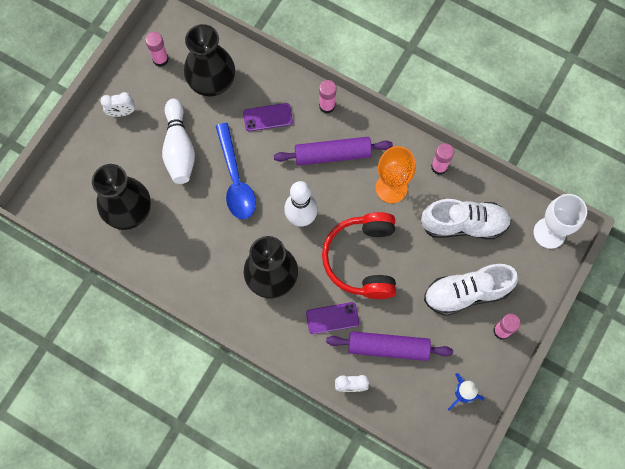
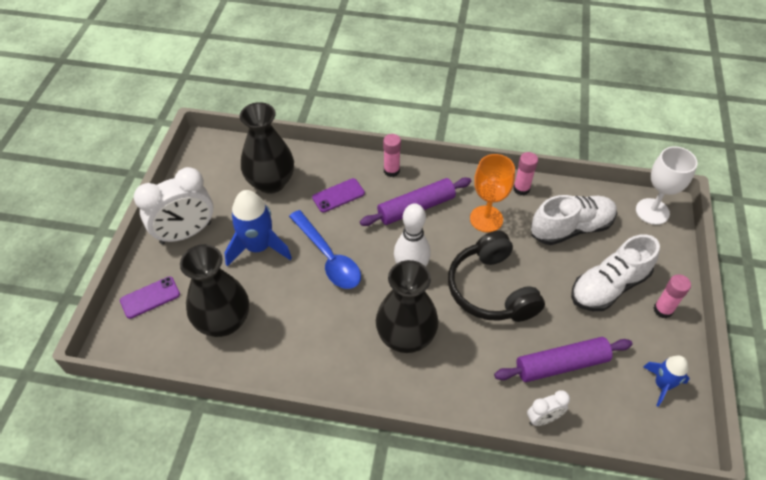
camera: 20 degrees left, 20 degrees down
(122, 112) = (186, 233): white clock -> white clock, size x2.02
(160, 59) = (211, 178): pink glue stick -> none
(179, 148) = (258, 247): white bowling pin -> blue rocket
(332, 318) = (488, 355): purple phone -> purple phone (150, 297)
(362, 259) = (491, 289): red headphones -> black headphones

